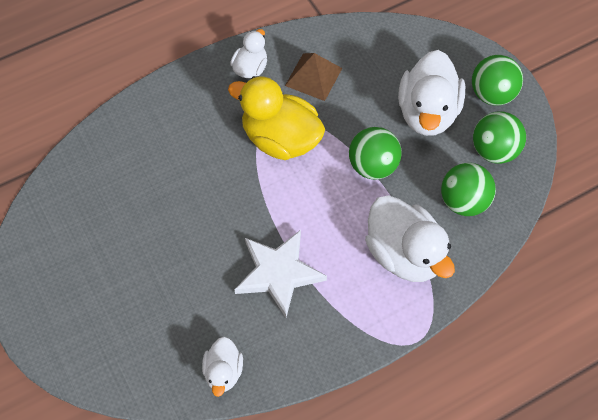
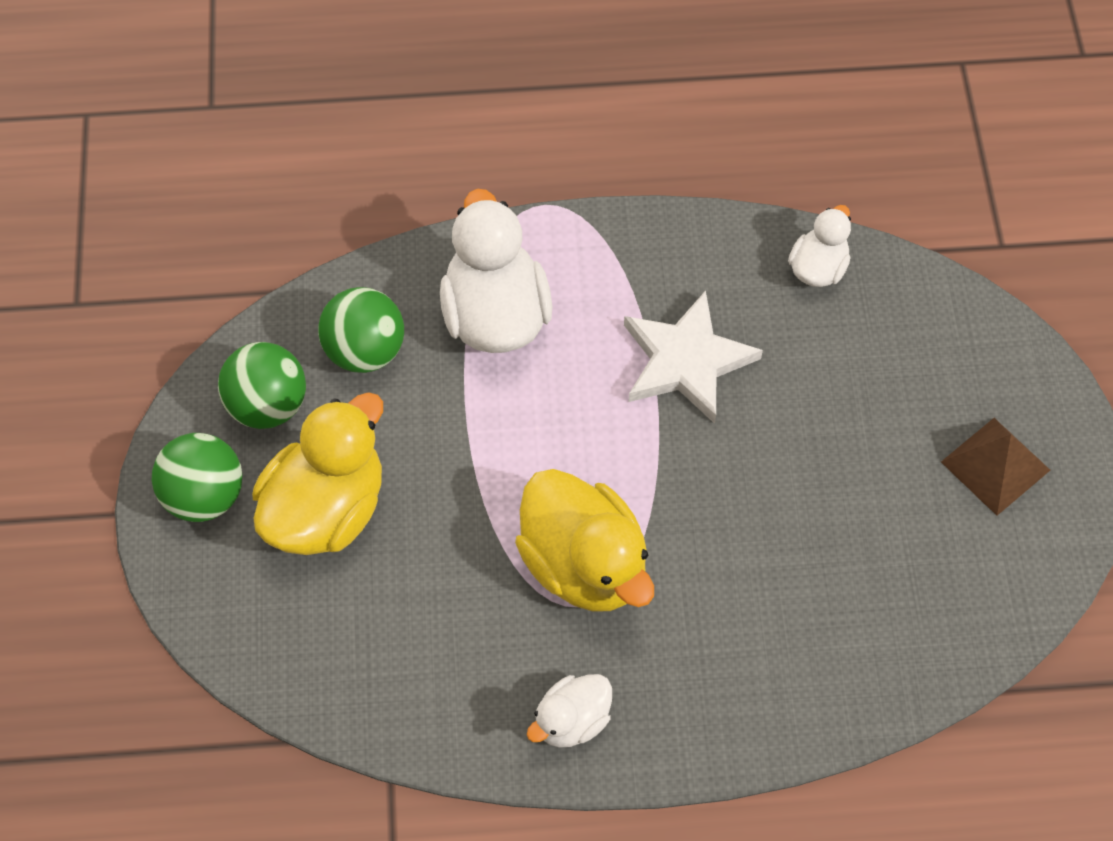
camera: 155 degrees left, 0 degrees up
(313, 77) = (472, 655): brown pyramid -> brown pyramid (995, 465)
(373, 166) = (464, 459): green ball -> none
(427, 112) = (326, 509): white duck -> yellow duck

